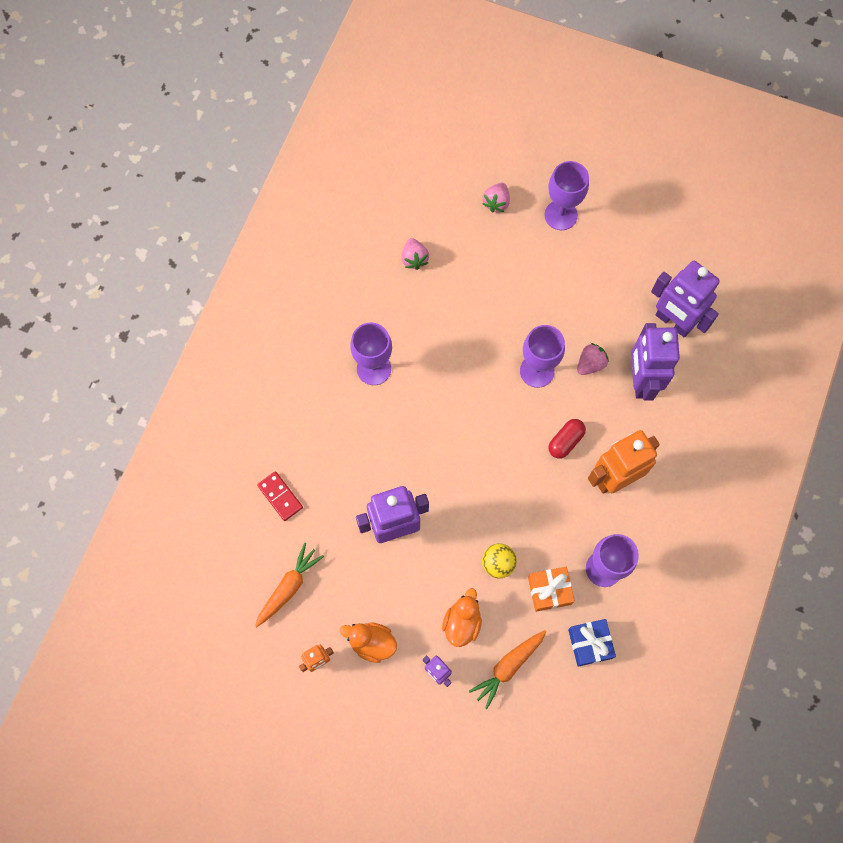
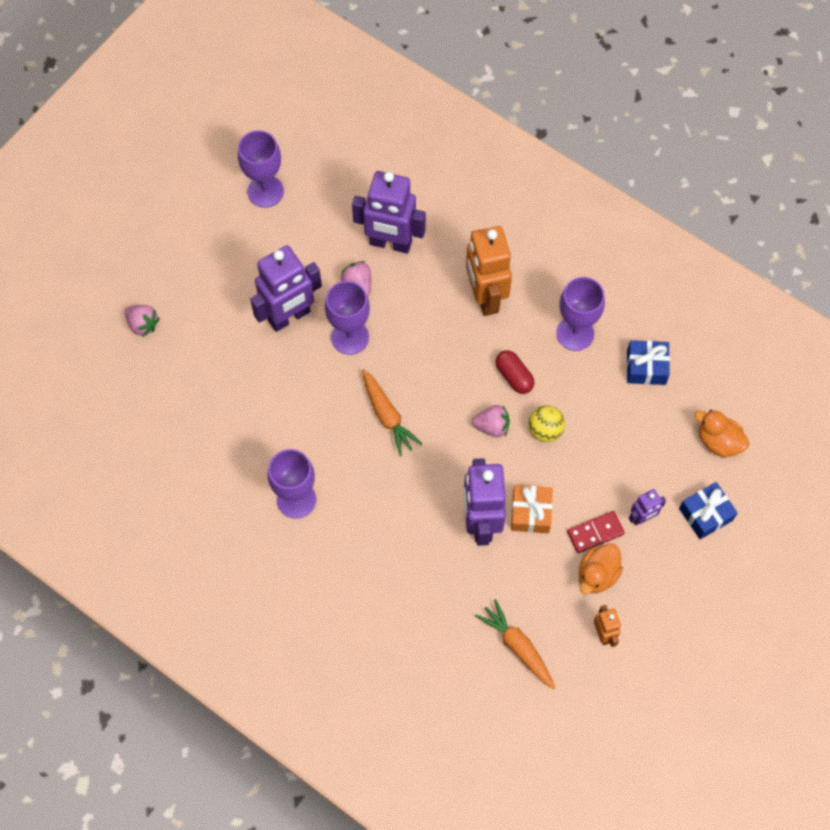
camera: 75 degrees left, 5 degrees down
(280, 496) = (414, 633): red domino -> red domino (595, 533)
(414, 259) = (180, 425): pink strawberry -> pink strawberry (492, 426)
(456, 732) = (705, 514): none -> blue gift
(462, 623) = (597, 481): orange duck -> orange duck (718, 441)
(508, 667) = (652, 448): orange carrot -> orange carrot (387, 416)
(549, 590) = (584, 389): orange gift -> orange gift (530, 513)
(560, 215) = (181, 265): purple goblet -> purple goblet (265, 191)
(565, 441) = (434, 331): red capsule -> red capsule (514, 376)
(673, 322) = (337, 195): purple robot -> purple robot (289, 317)

